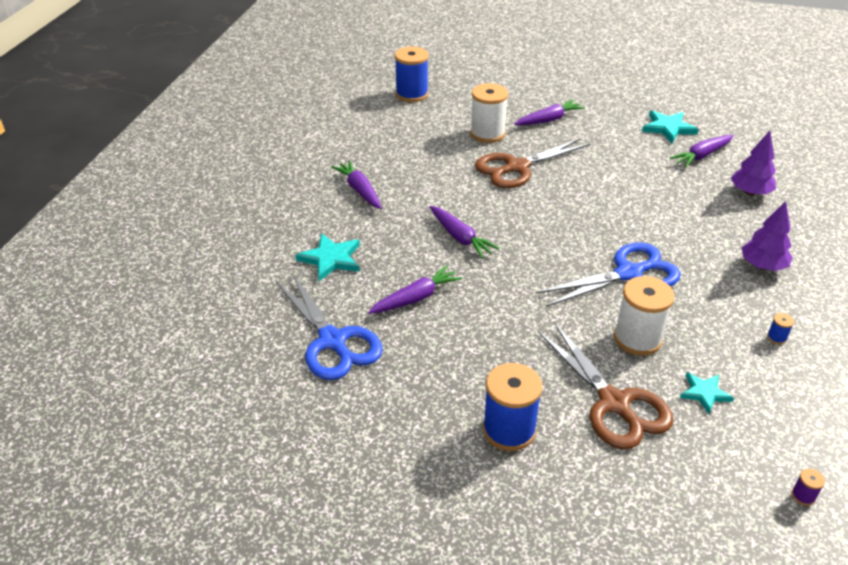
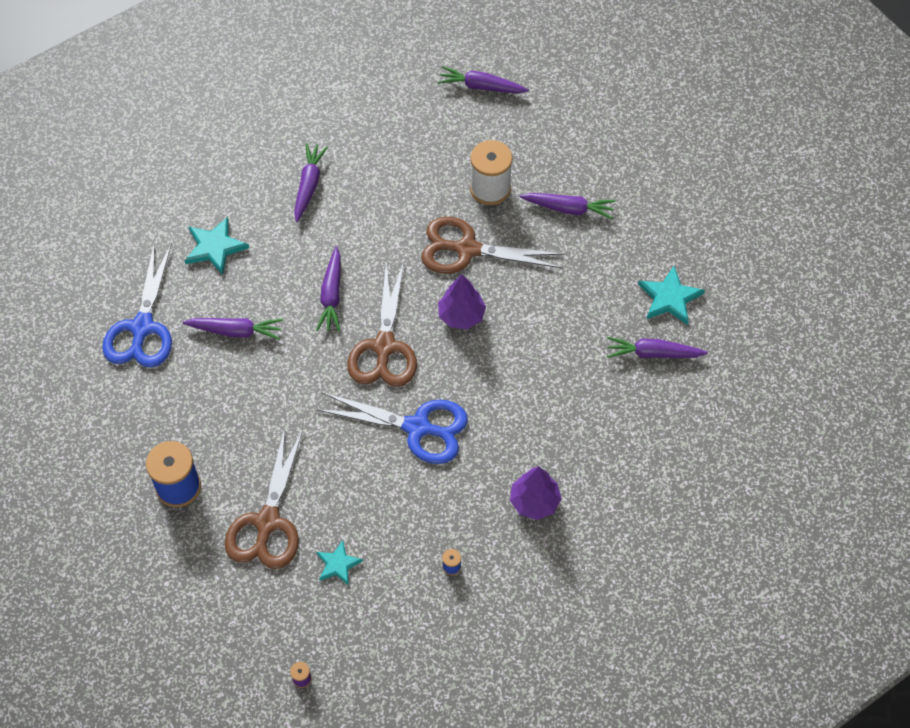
camera: 40 degrees right, 20 degrees up
(412, 94) = (481, 86): blue spool -> purple carrot
(539, 244) = (384, 347): none -> brown scissors
(637, 339) = (348, 487): white spool -> none
(750, 192) = (636, 425): purple tree -> purple tree (461, 315)

